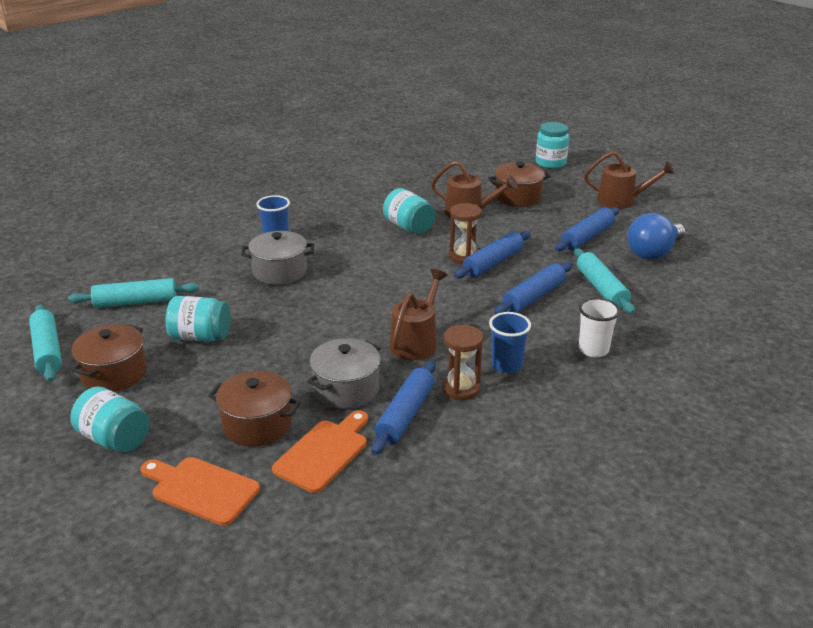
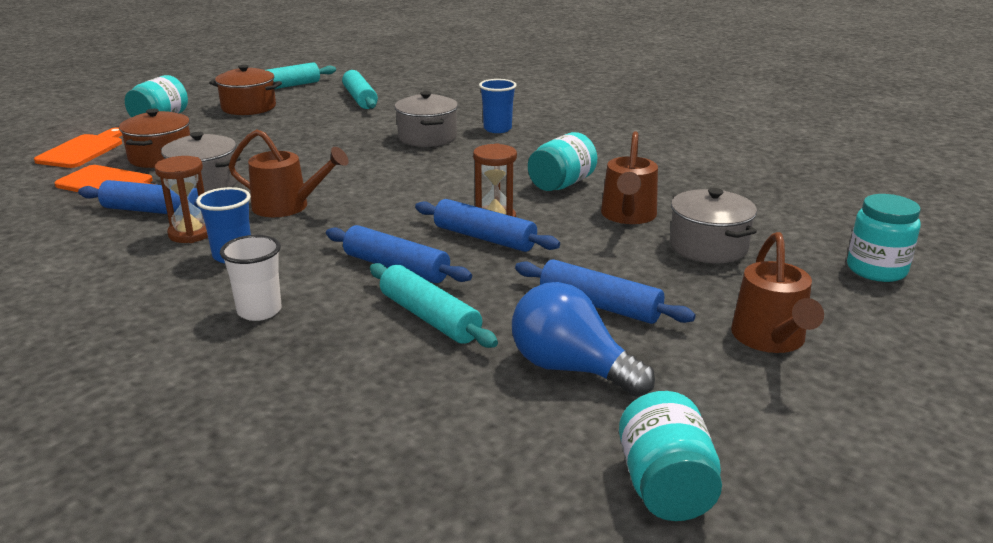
camera: 80 degrees right, 5 degrees down
(200, 337) = (302, 124): turquoise jar -> turquoise jar (665, 487)
(517, 197) = (708, 247): brown pot -> grey pot
(601, 288) = (429, 317): turquoise rolling pin -> turquoise rolling pin turned 75 degrees clockwise

